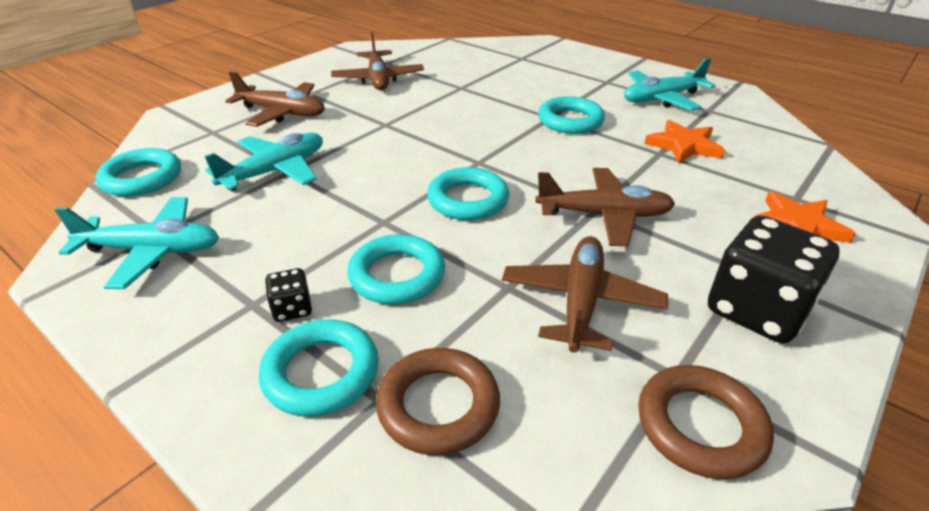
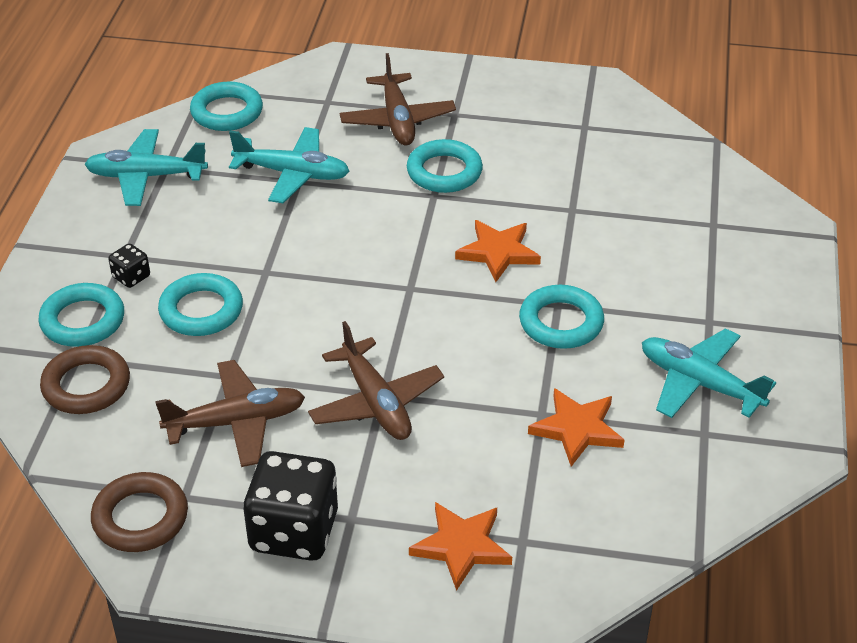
camera: 60 degrees right, 5 degrees up
(152, 251) = (146, 176): turquoise plane -> turquoise plane turned 120 degrees clockwise
(378, 79) = (533, 142): brown plane -> none
(468, 200) = (335, 307): turquoise ring -> turquoise ring (444, 172)
(476, 120) = (498, 252): none -> orange star

